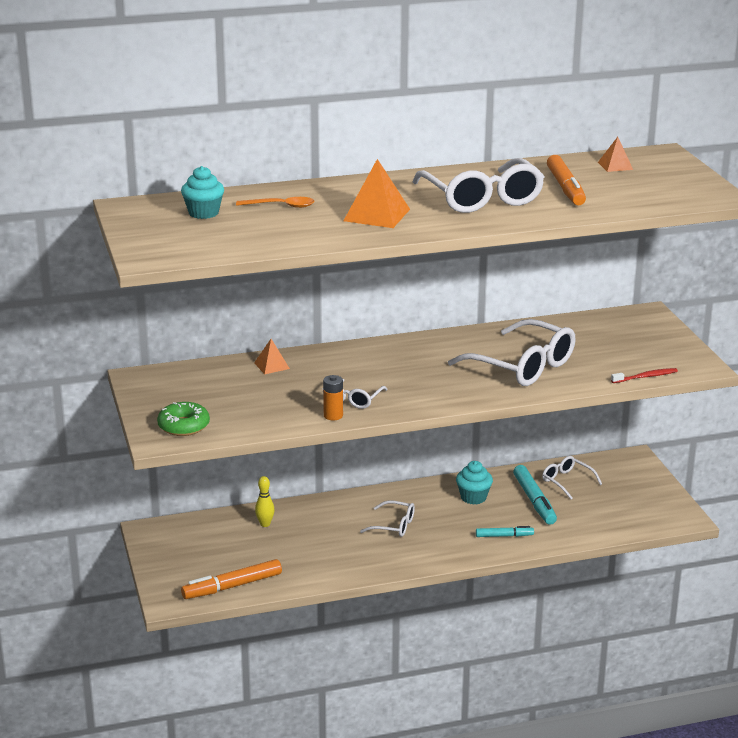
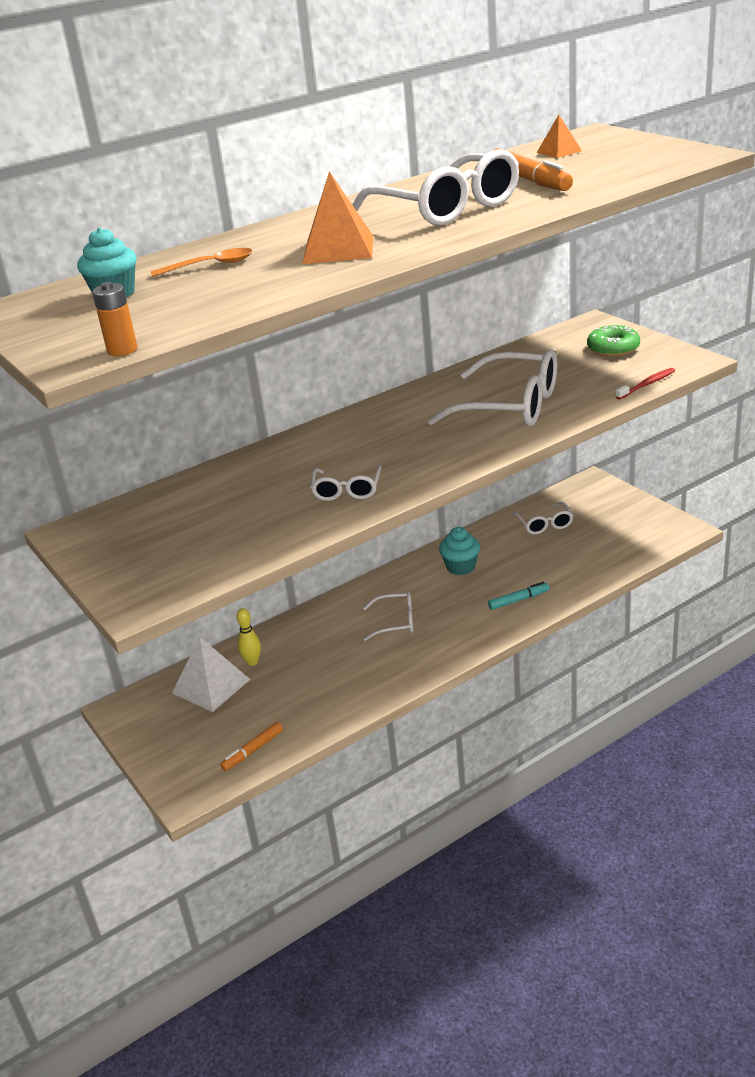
camera: 15 degrees left, 5 degrees up
(183, 426) = (159, 578): green donut -> green donut (613, 349)
(224, 533) = (211, 686): none -> white pyramid
(232, 586) = (253, 750): orange marker -> orange marker, size x0.59
(271, 365) = (226, 476): orange pyramid -> none
(333, 416) = (337, 516): orange battery -> orange battery (122, 350)
(534, 501) = (524, 553): turquoise marker -> none
(567, 482) = (544, 524): white glasses -> white glasses turned 135 degrees counterclockwise

